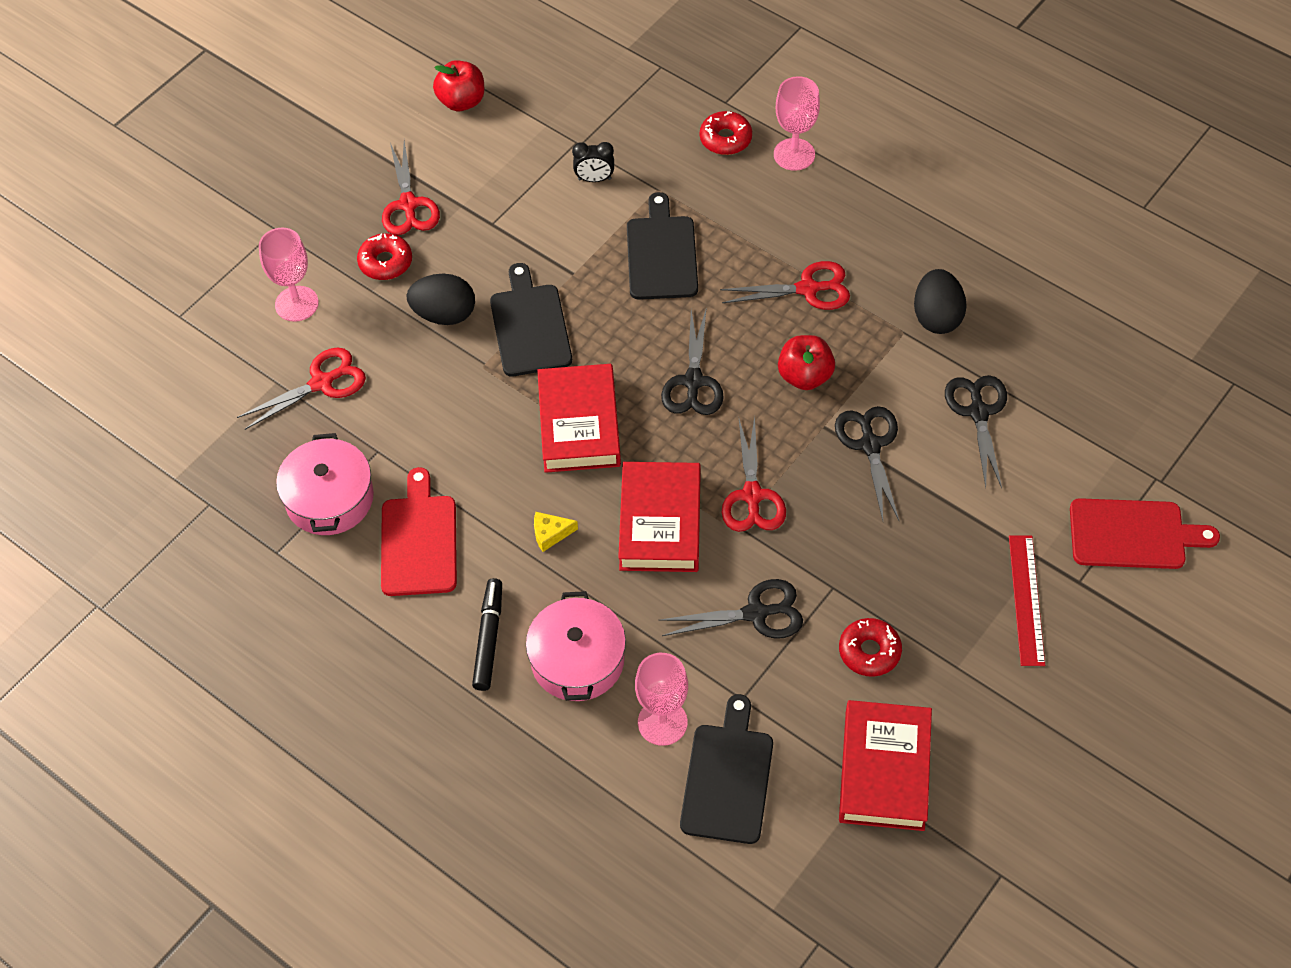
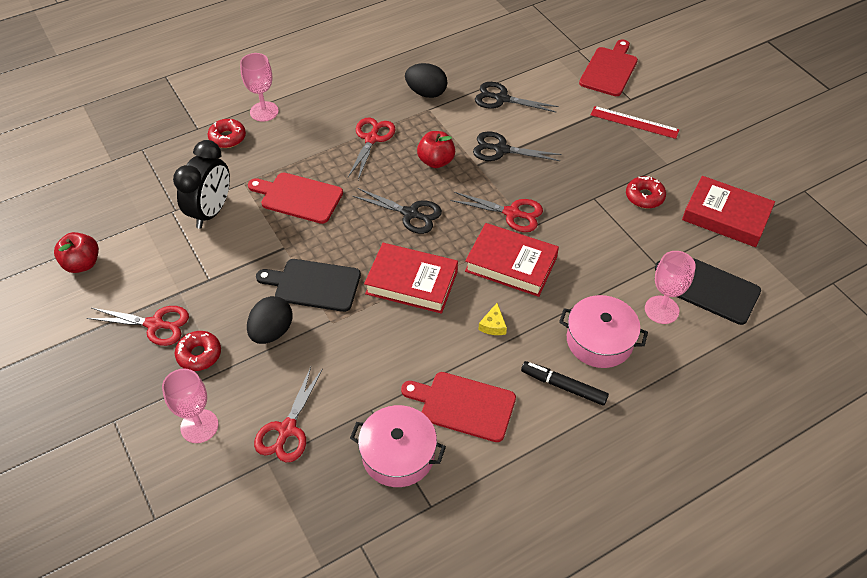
camera: 70 degrees left, 5 degrees down
(322, 383) = (287, 430): red scissors -> red scissors turned 150 degrees counterclockwise
(594, 179) = (211, 212): black clock -> black clock, size x2.04
(661, 254) = (298, 197): black cutting board -> red cutting board
(756, 613) = (598, 239): black scissors -> none

